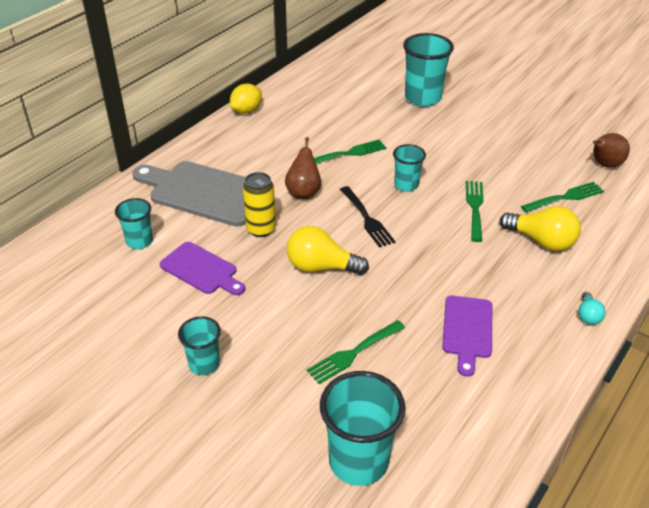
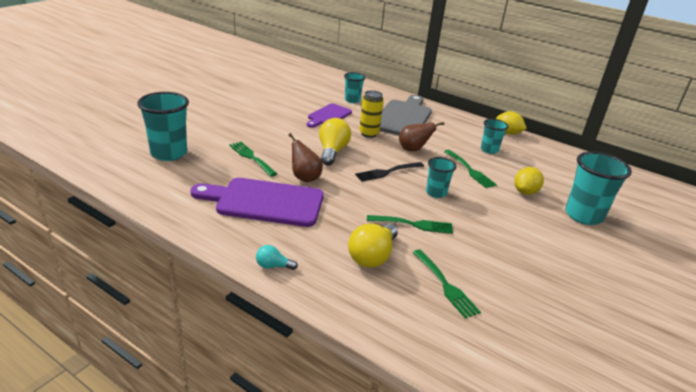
camera: 85 degrees right, 10 degrees down
(204, 364) = (252, 115): turquoise cup -> turquoise cup (489, 150)
(388, 124) = (525, 192): none -> yellow lemon
(467, 330) = (265, 202): purple cutting board -> purple cutting board, size x1.69
(604, 165) = (521, 331): brown pear -> brown pear (304, 178)

